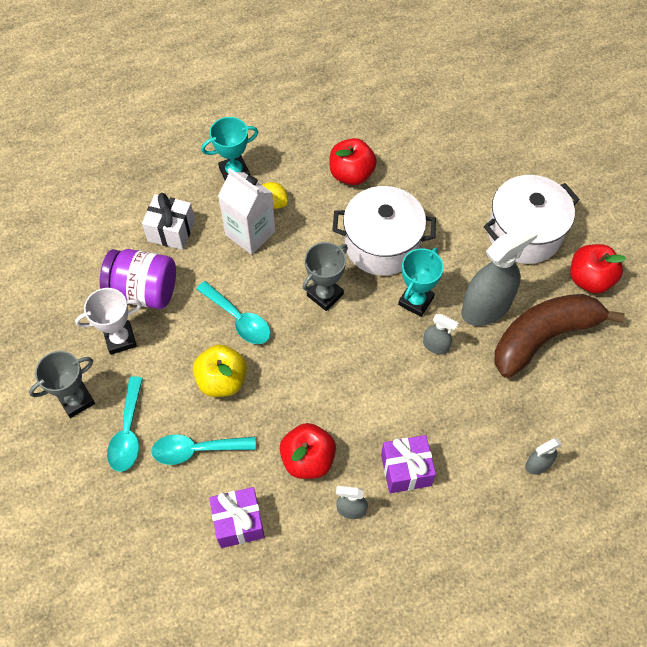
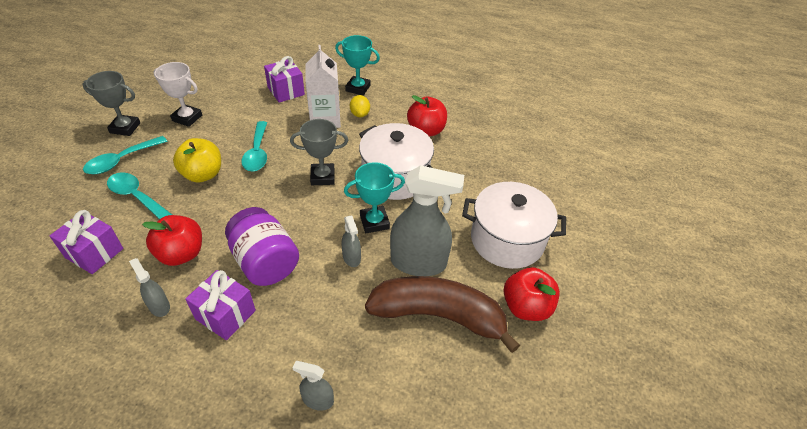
camera: 40 degrees right, 15 degrees down
(143, 291) = (231, 106): purple jar -> purple jar (265, 262)
(171, 231) = (286, 91): white gift -> purple gift

